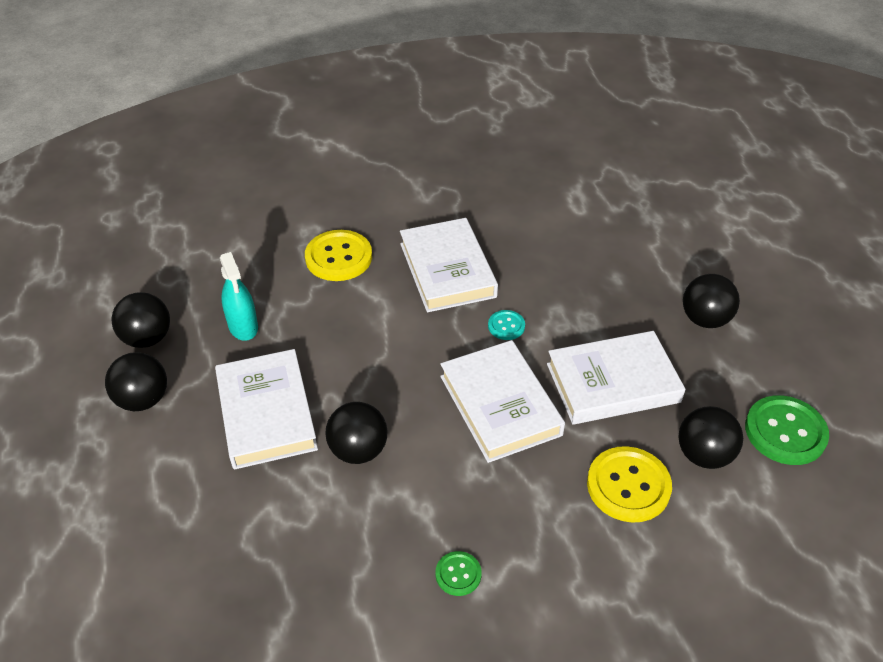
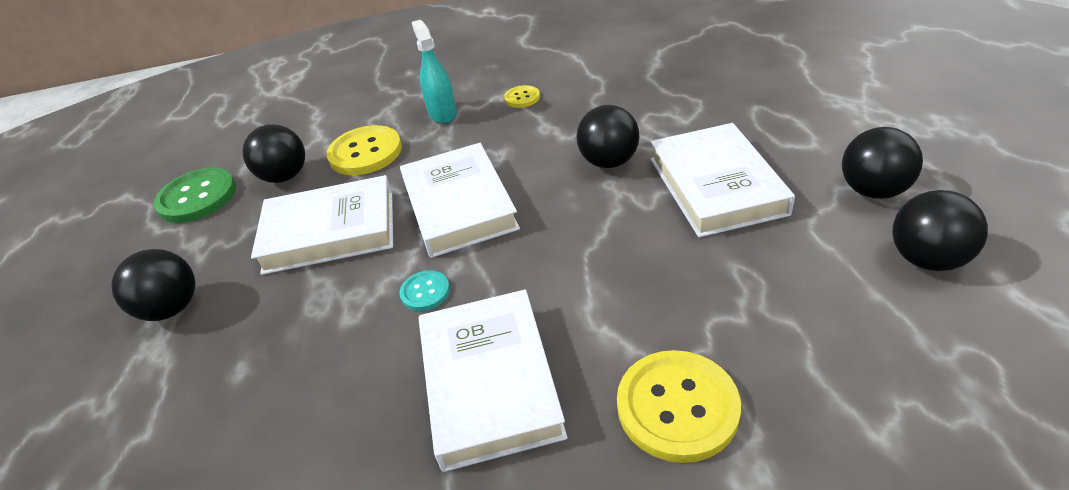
camera: 170 degrees left, 5 degrees down
(243, 326) = (792, 280): turquoise spray bottle -> turquoise spray bottle (442, 114)
(458, 574) = (522, 98): green button -> yellow button

